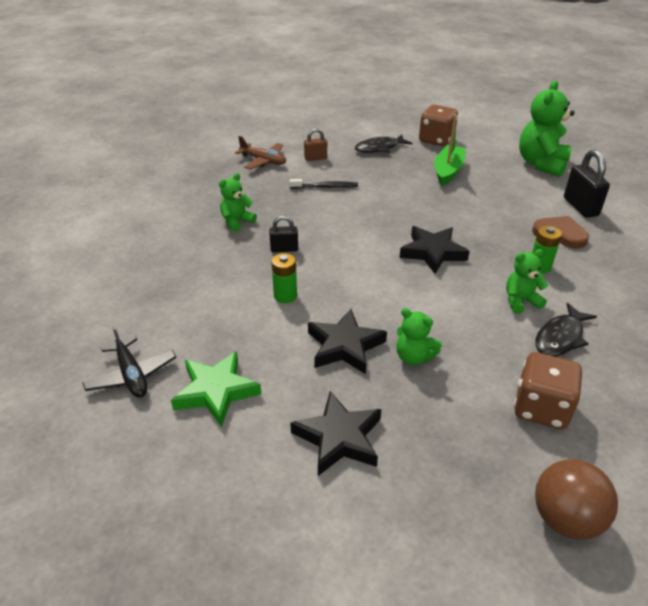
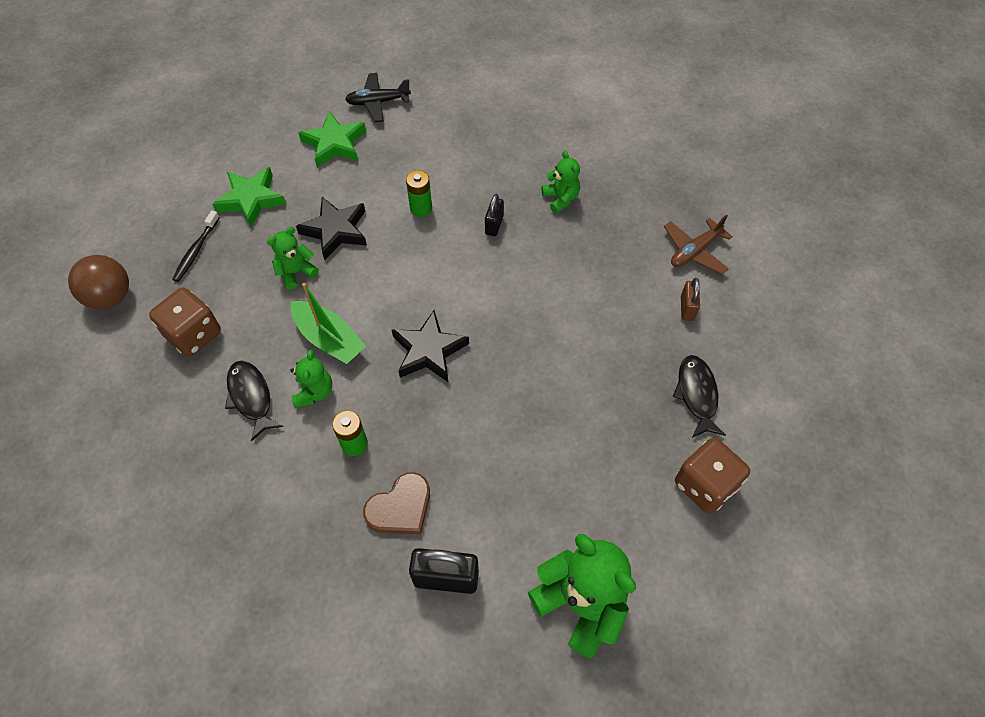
camera: 110 degrees right, 20 degrees up
(325, 187) = (606, 296): black toothbrush -> black toothbrush (196, 251)
(339, 438) = (251, 199): black star -> green star
(448, 171) = (601, 454): green boat -> green boat (329, 339)

